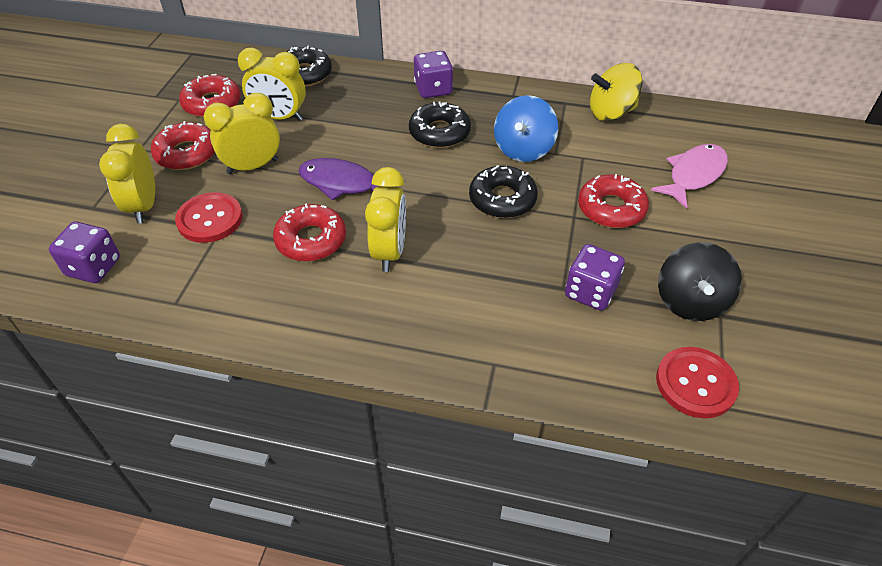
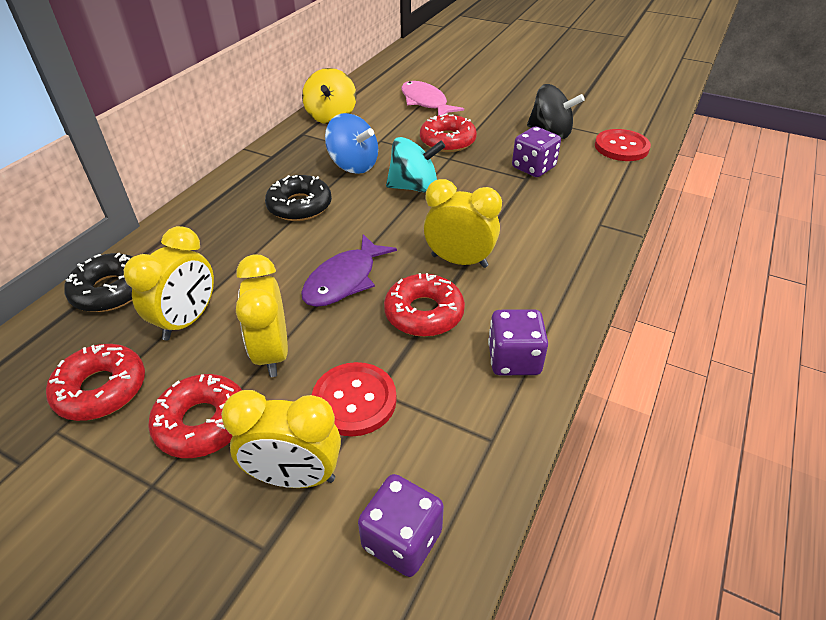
camera: 75 degrees left, 5 degrees down
(433, 89) = (225, 199): purple dice -> purple dice (514, 359)
(502, 199) = (414, 187): black donut -> turquoise spinning top

